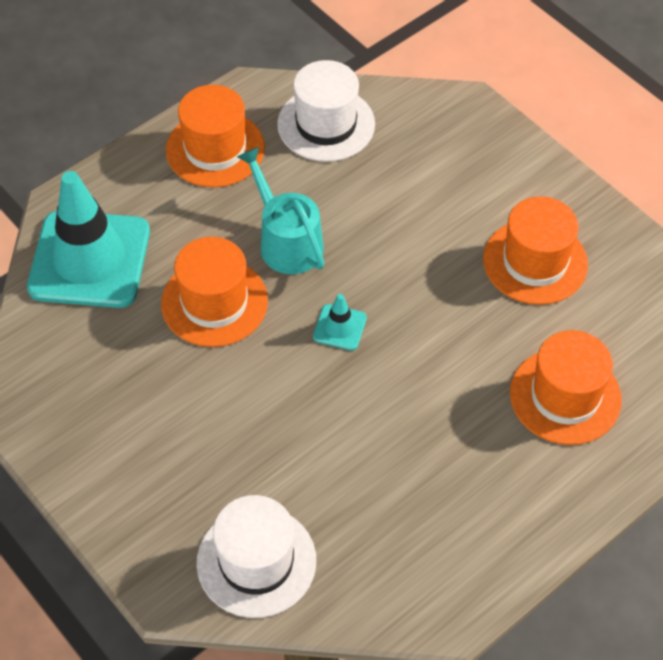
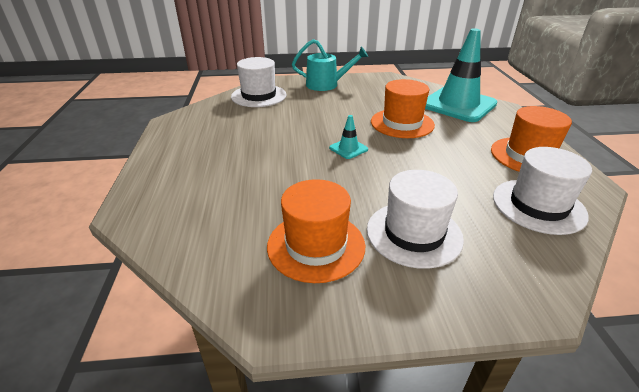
camera: 125 degrees right, 20 degrees down
(286, 241) = (429, 154): turquoise watering can -> turquoise watering can (326, 85)
(454, 200) = (414, 233): none -> white hat
(565, 396) = (204, 202): orange hat -> none

